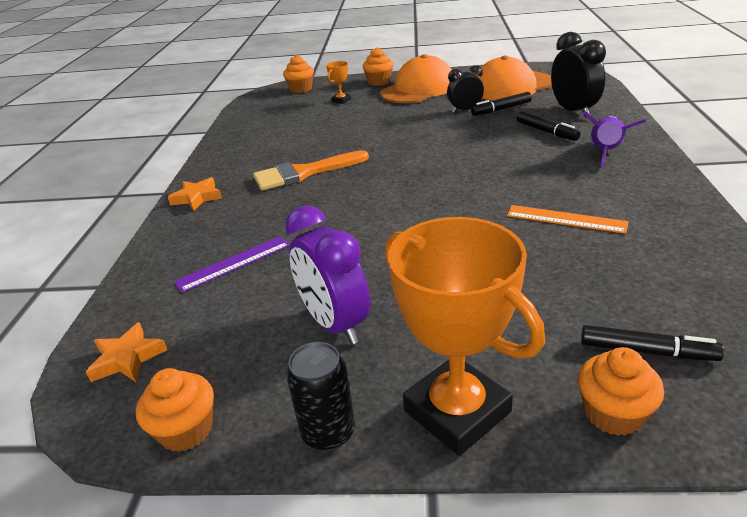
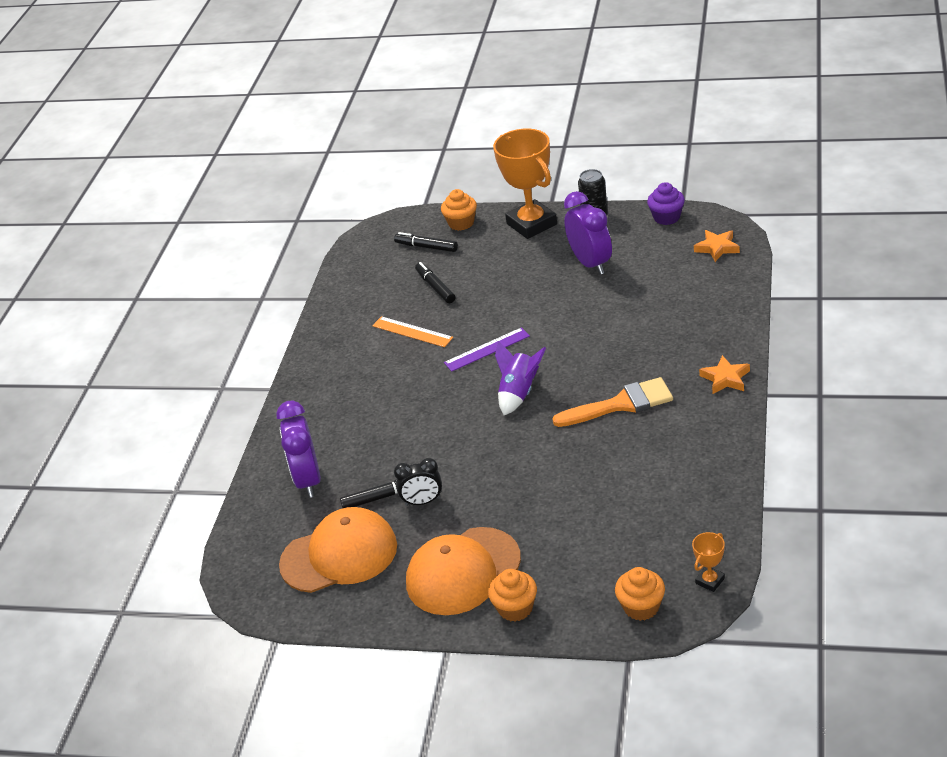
camera: 170 degrees left, 5 degrees up
(186, 430) = (666, 217): orange cupcake -> purple cupcake
(233, 263) = (667, 307): purple ruler -> purple ruler (487, 349)
(341, 100) = (577, 557): orange trophy -> orange trophy (710, 581)
(546, 132) = (359, 444): black marker -> black marker (435, 287)
(573, 111) = (308, 480): black clock -> purple clock
(605, 153) = (329, 404): purple rocket -> purple rocket (519, 393)

